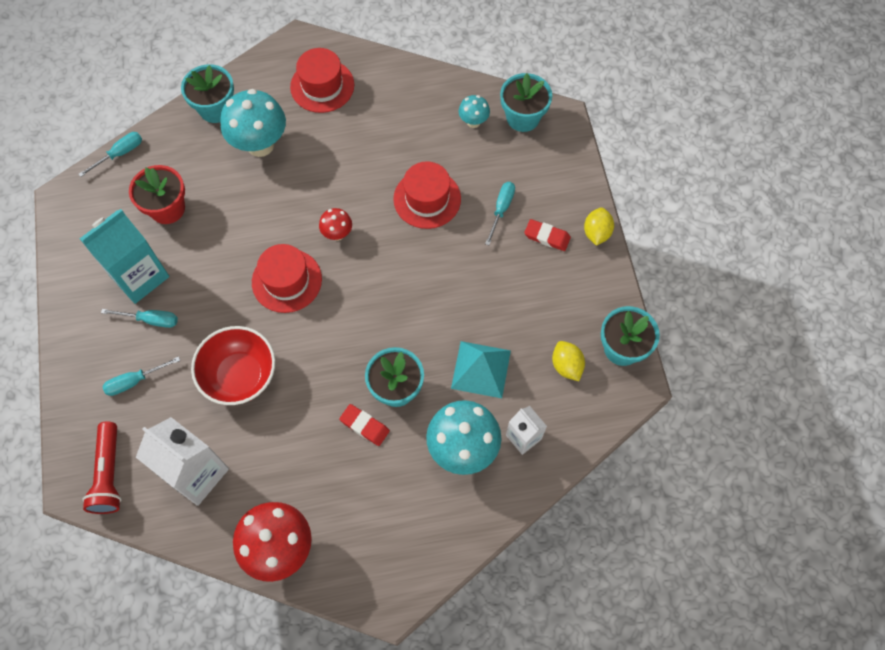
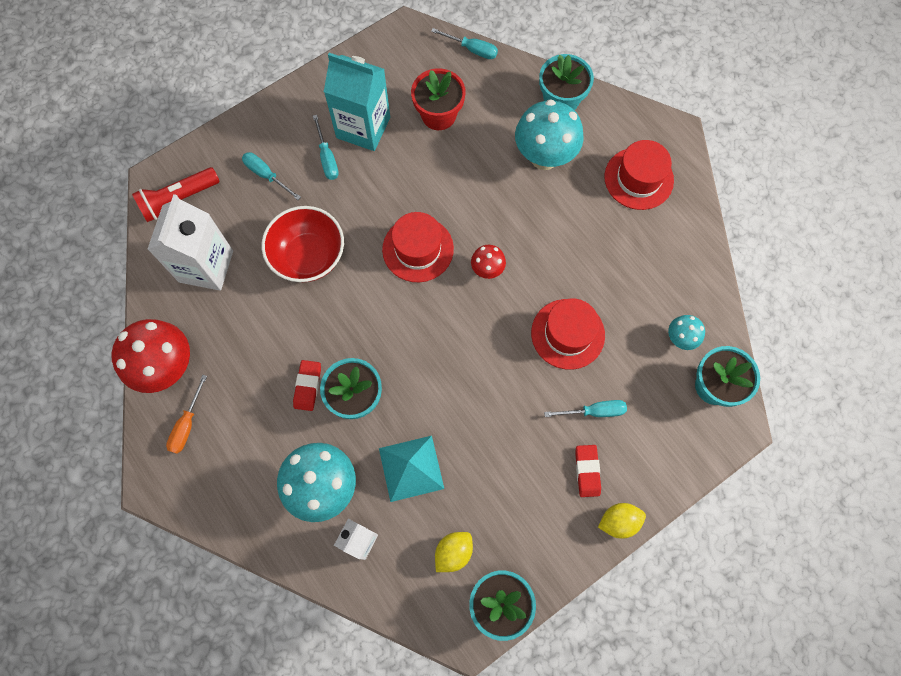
camera: 65 degrees right, 5 degrees up
(346, 549) = (187, 424): none -> orange screwdriver

